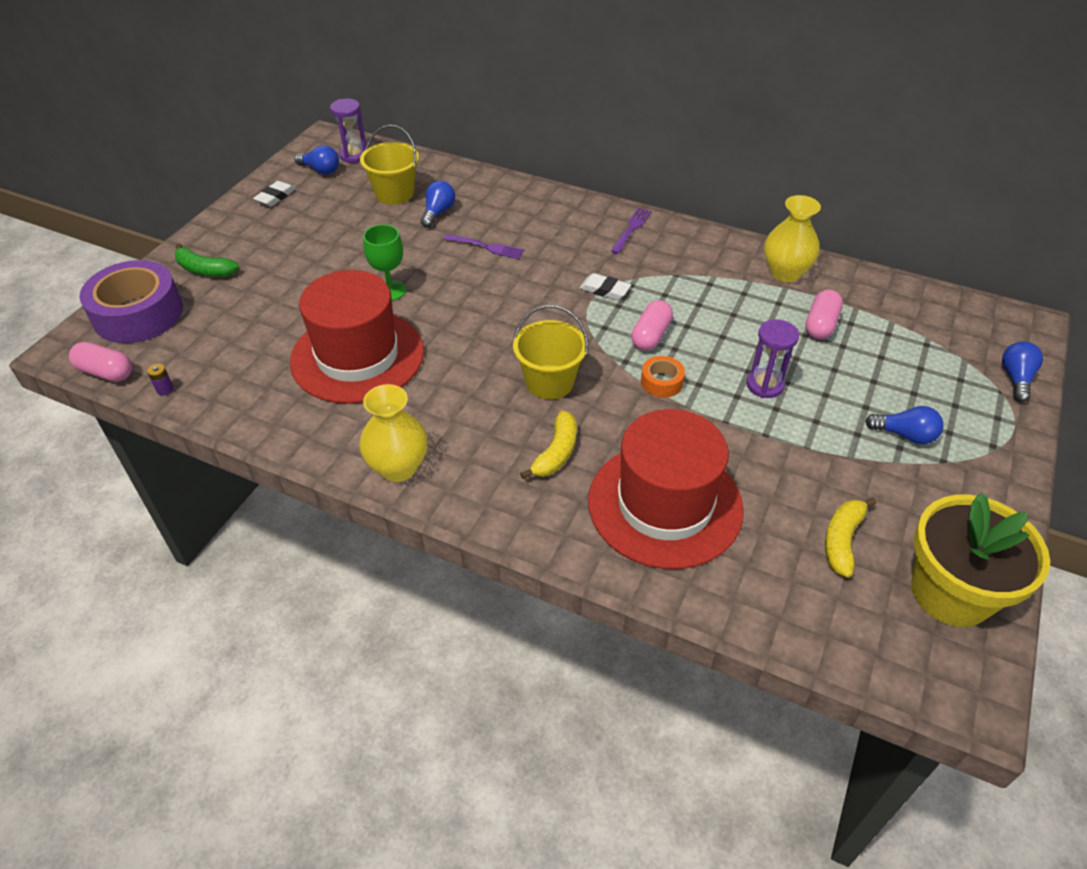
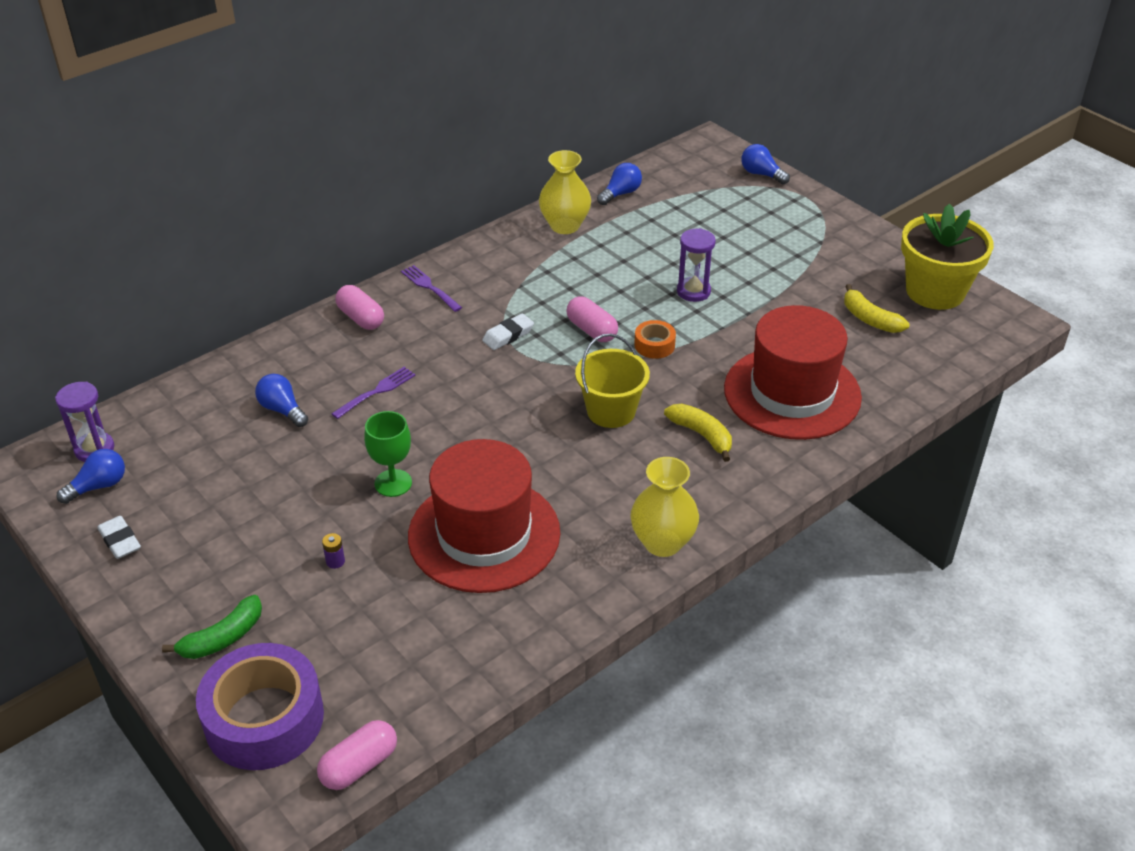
camera: 65 degrees left, 5 degrees down
(165, 389) = (430, 710): purple battery -> purple battery (335, 561)
(394, 193) = (212, 434): yellow bucket -> none
(820, 325) = (643, 235): pink capsule -> pink capsule (361, 318)
(905, 435) = (787, 247): blue light bulb -> blue light bulb (620, 194)

